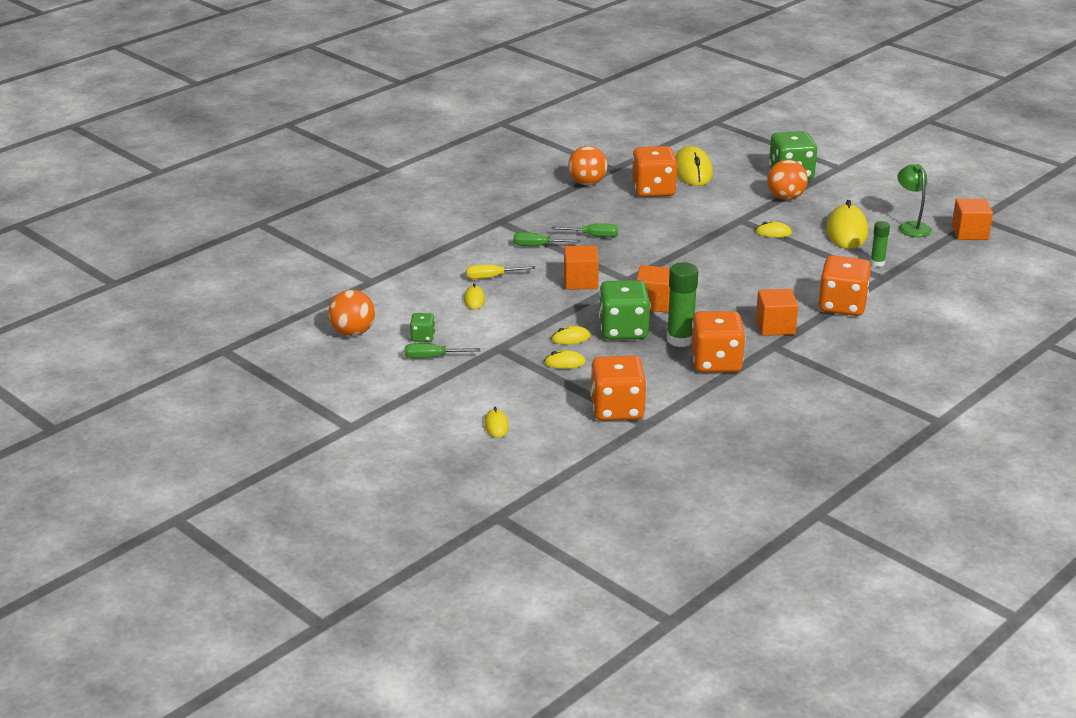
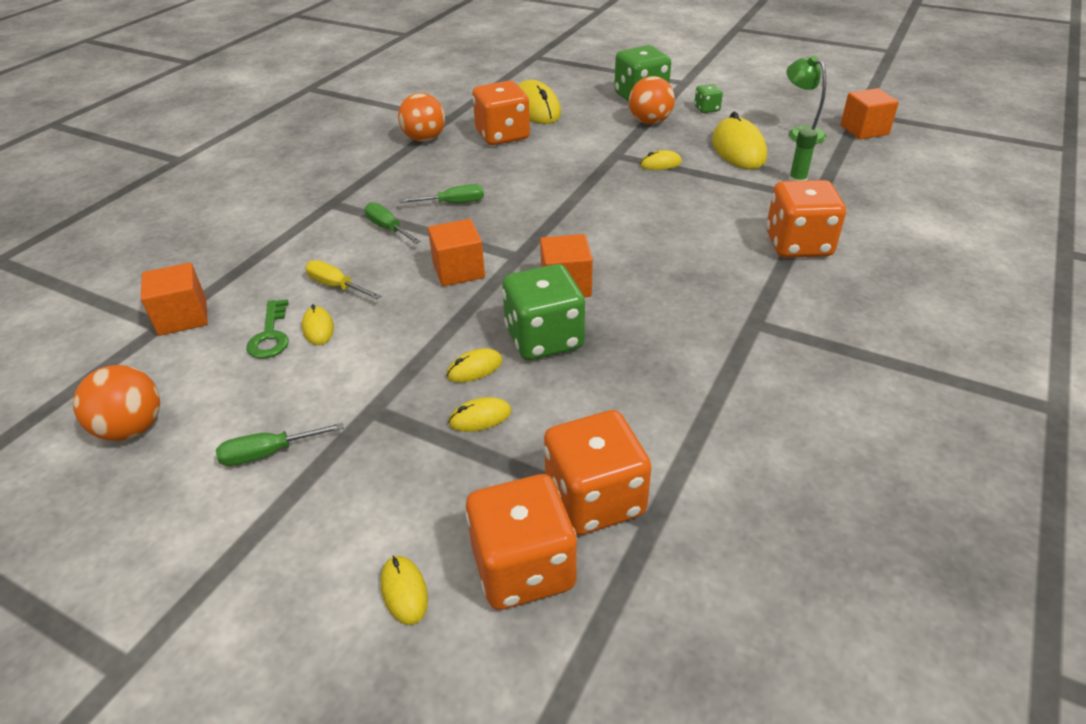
camera: 15 degrees left, 10 degrees up
(423, 337) = (248, 414): green dice -> green dice (707, 109)
(442, 298) = (270, 335): none -> green key
(492, 277) = (336, 286): yellow screwdriver -> yellow screwdriver turned 60 degrees clockwise
(538, 246) = (388, 228): green screwdriver -> green screwdriver turned 60 degrees clockwise
(680, 340) = (627, 339): green glue stick -> none
(716, 362) = (696, 369): orange dice -> orange dice (523, 568)
(775, 326) = (738, 291): orange cube -> orange cube (183, 317)

